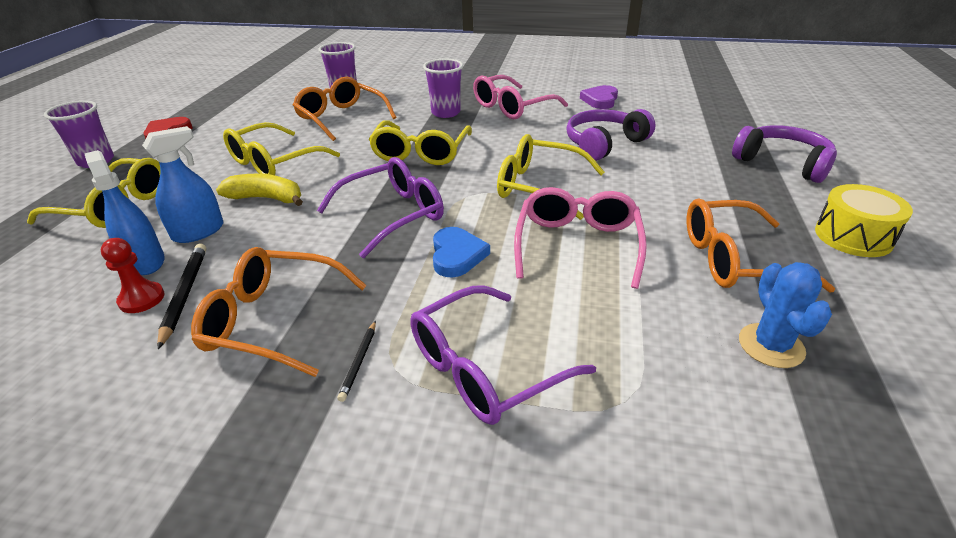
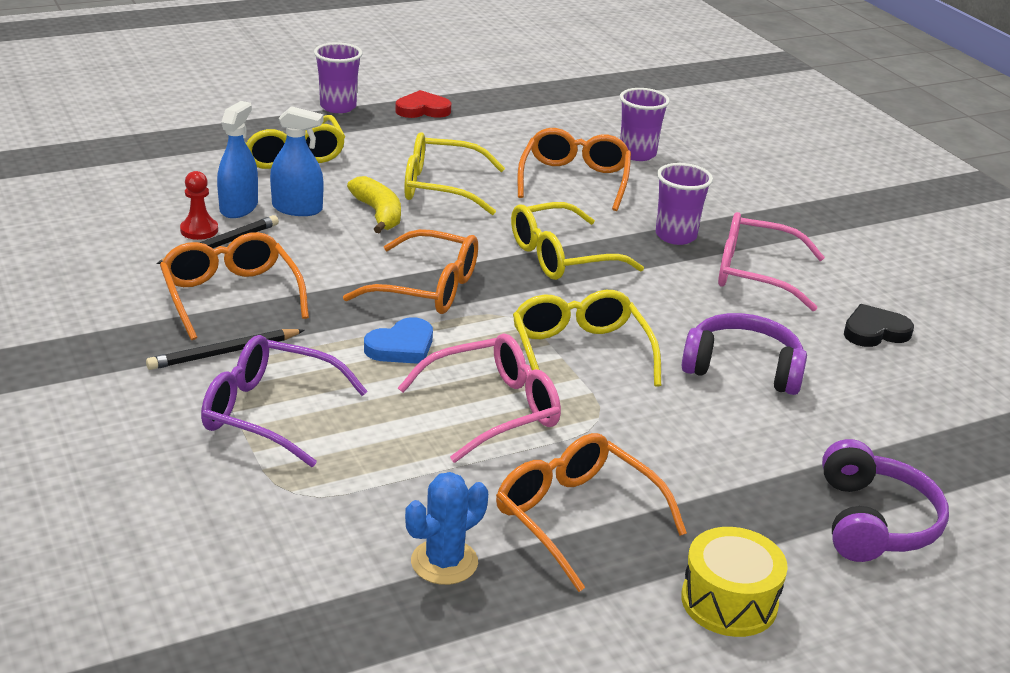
camera: 50 degrees right, 5 degrees down
(359, 362) = (223, 353): black pencil -> black pencil, size x1.70
(393, 215) = (427, 288): purple glasses -> orange glasses
(600, 100) = (874, 331): purple heart -> black heart

